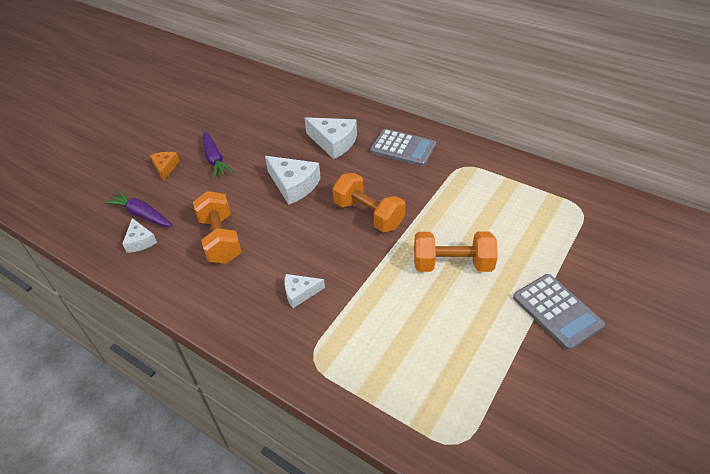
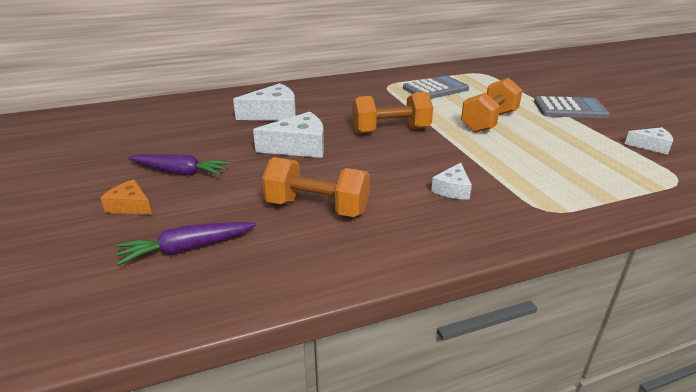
camera: 55 degrees left, 15 degrees down
(140, 241) = (235, 265): white cheese -> white cheese (651, 146)
(403, 148) = (331, 94): grey calculator -> grey calculator (435, 89)

